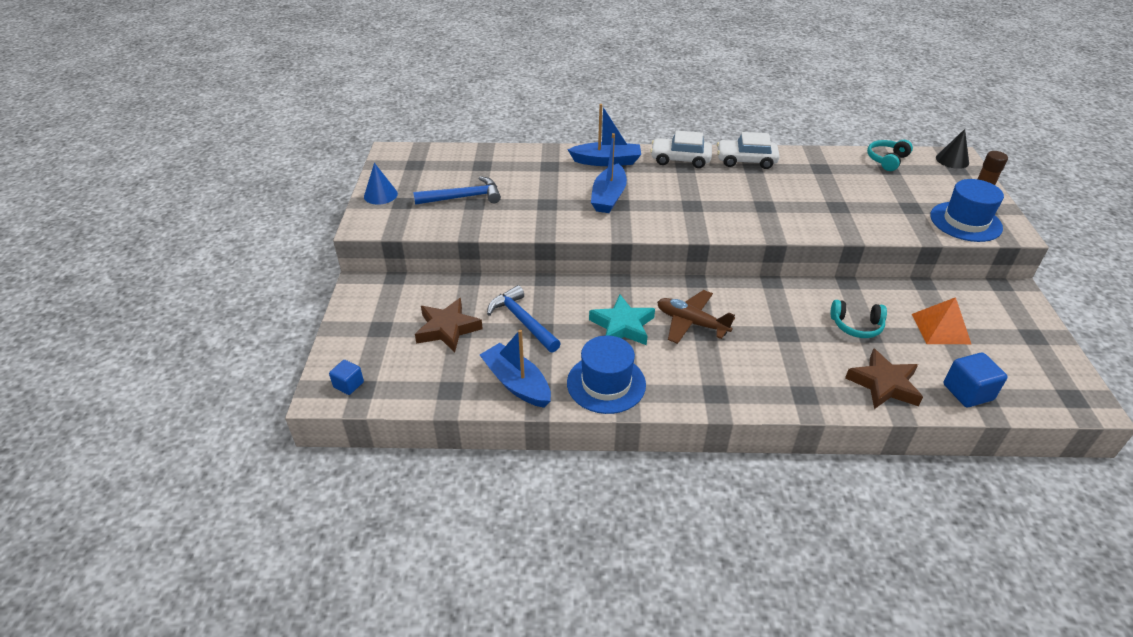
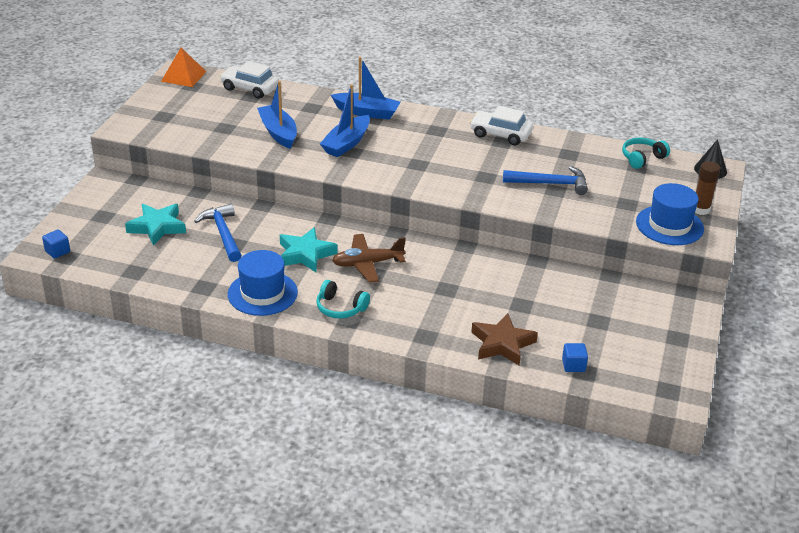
camera: 15 degrees right, 5 degrees down
(380, 195) = (148, 106): blue cone -> none
(447, 329) = (157, 227): brown star -> turquoise star
(463, 197) = (218, 121): blue hammer -> blue hammer (550, 184)
(517, 383) = (190, 278): blue boat -> blue boat (278, 133)
(680, 159) = (437, 123): white car -> white car (250, 88)
(691, 323) = (367, 264): brown plane -> brown plane turned 60 degrees counterclockwise
(856, 326) = (515, 296): turquoise headphones -> turquoise headphones (340, 308)
(941, 328) = (593, 314): orange pyramid -> orange pyramid (183, 76)
(967, 392) = (573, 365): blue cube -> blue cube, size x0.63

